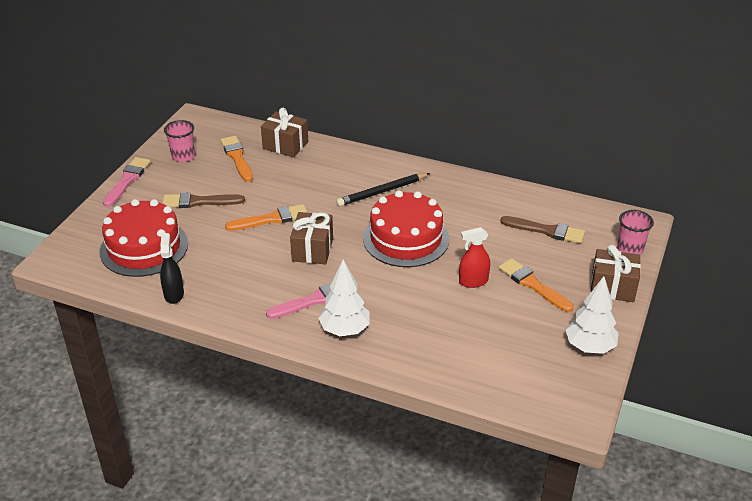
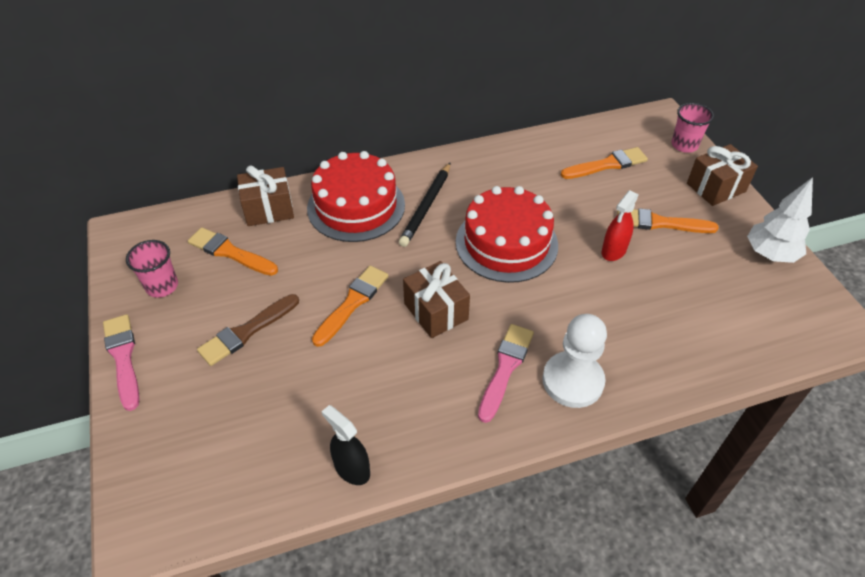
camera: 40 degrees left, 10 degrees up
(144, 247) = (245, 433): red cake -> red cake (356, 206)
(345, 330) = (572, 381): white tree -> white pawn
(546, 231) = (607, 164): brown brush -> orange brush

